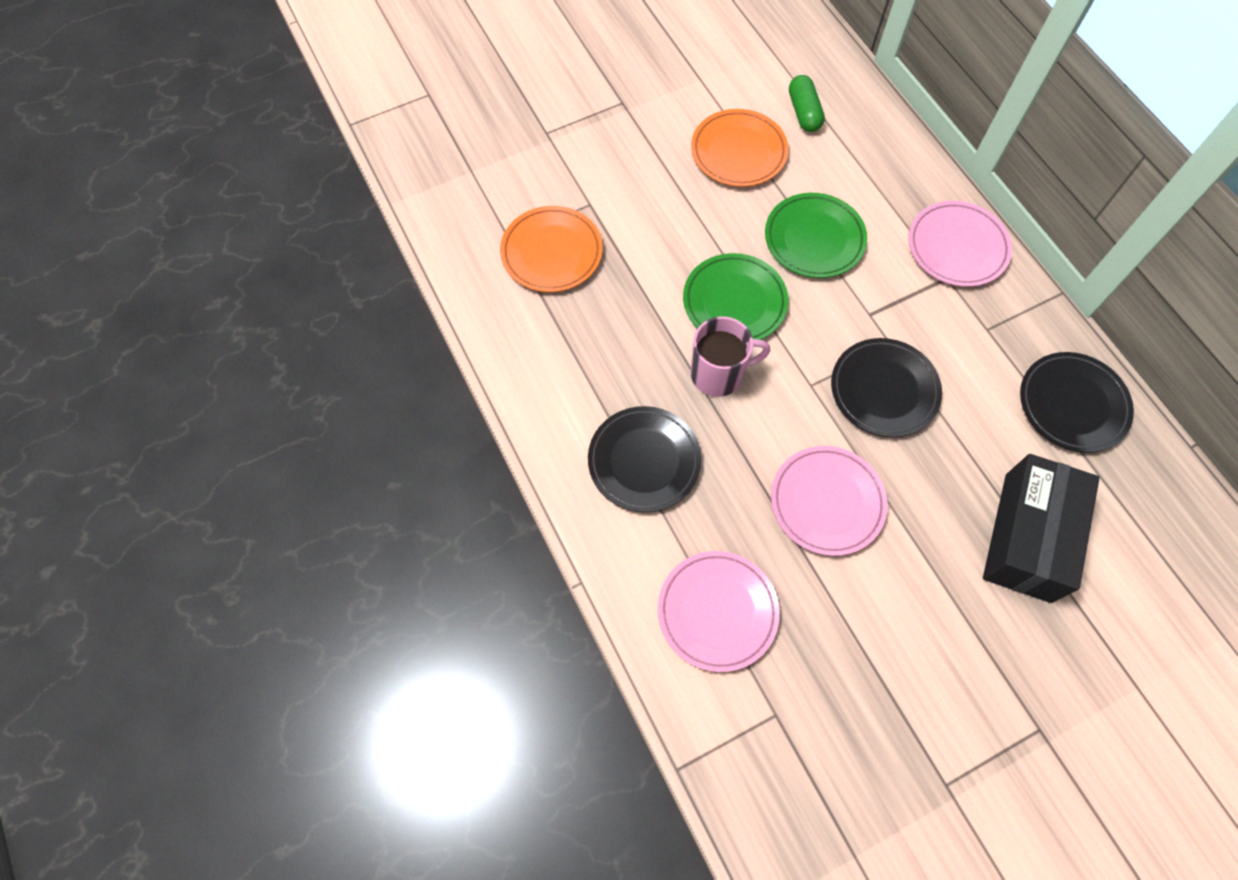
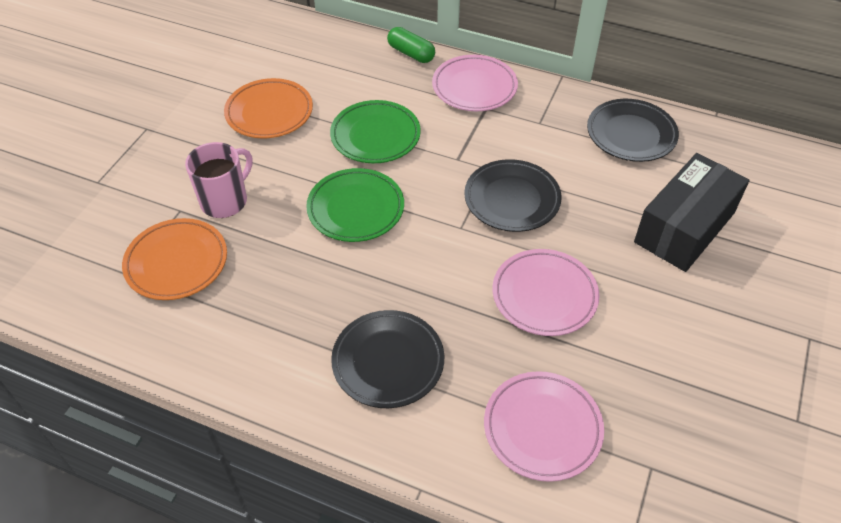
camera: 40 degrees left, 15 degrees down
(718, 374) = (388, 263): pink mug -> pink mug (225, 201)
(804, 112) = (295, 64): green capsule -> green capsule (411, 53)
(1027, 537) = (684, 227): black box -> black box turned 60 degrees clockwise

